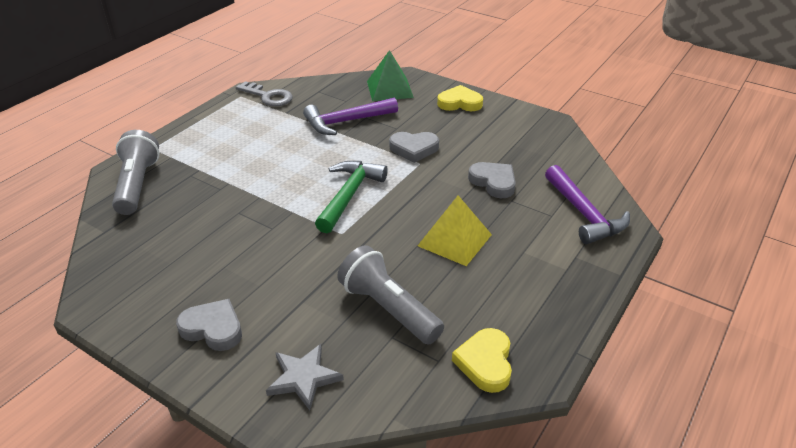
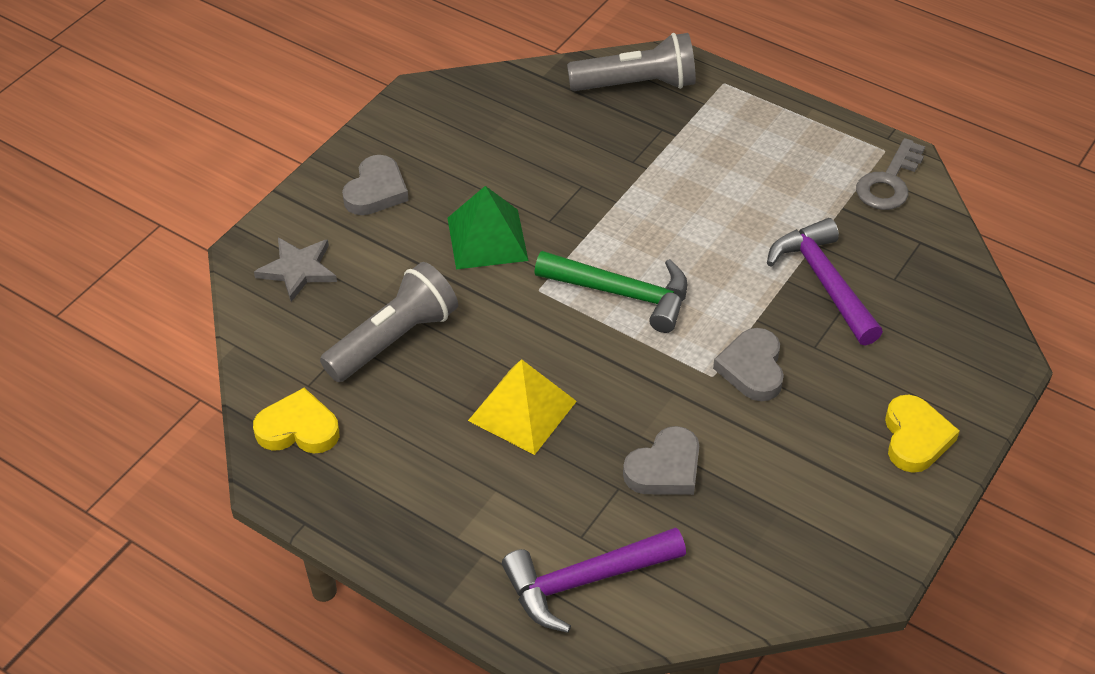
camera: 90 degrees right, 10 degrees up
(389, 89) = (947, 336): green pyramid -> green pyramid (487, 239)

